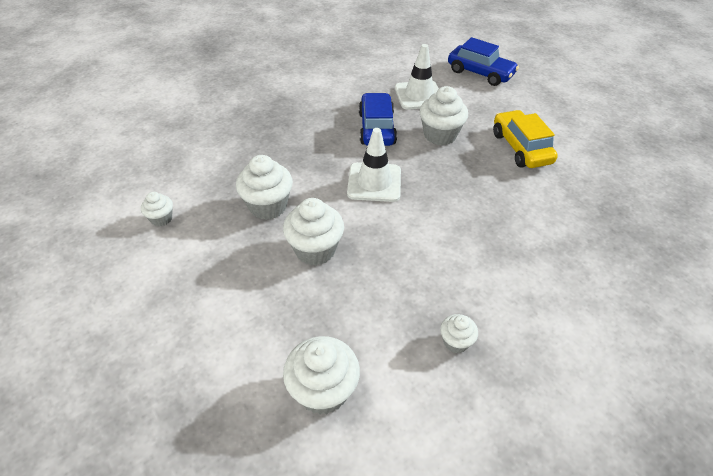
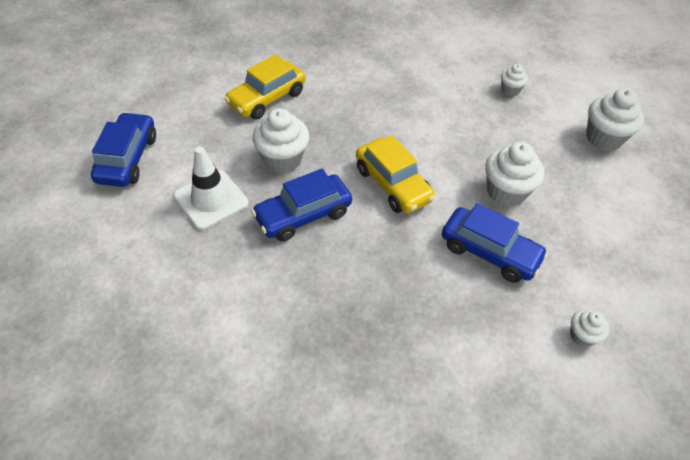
camera: 120 degrees left, 5 degrees up
(268, 206) = (489, 252): white cupcake -> blue car
(374, 182) = (393, 184): white traffic cone -> yellow car

